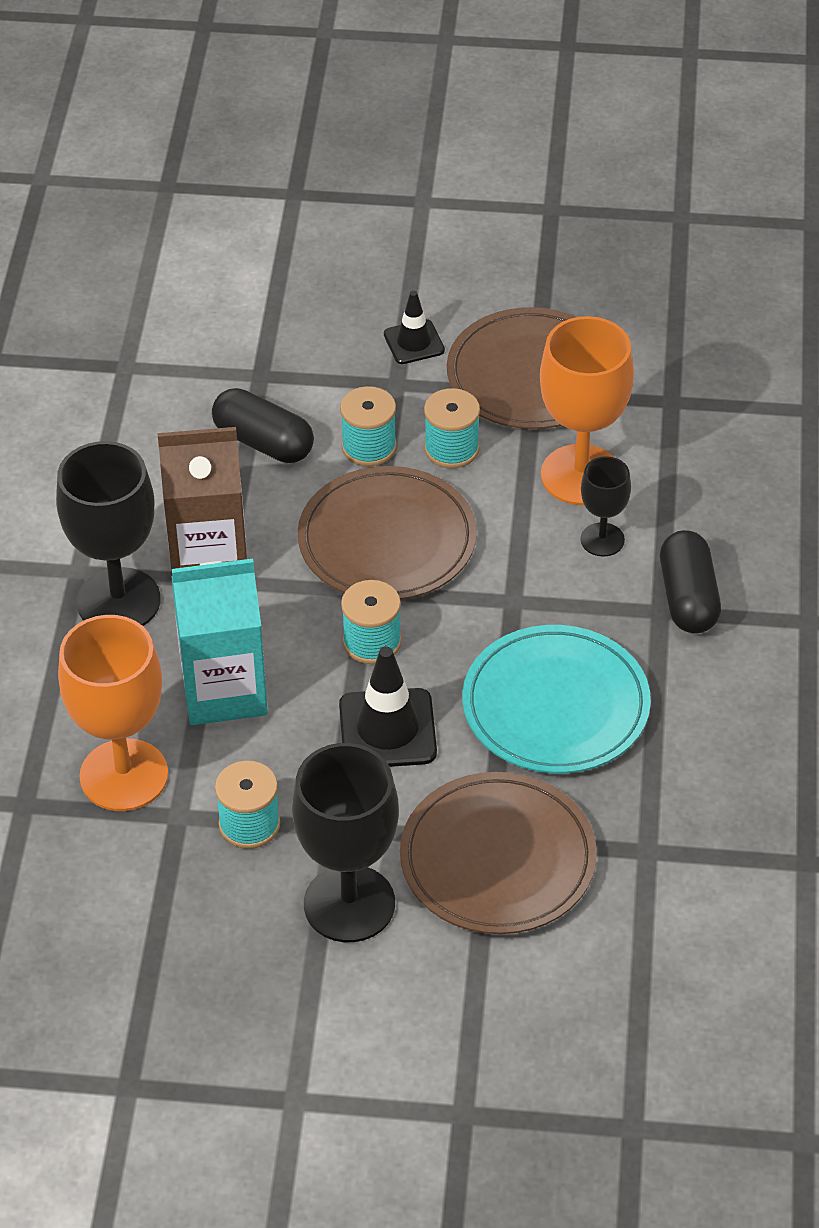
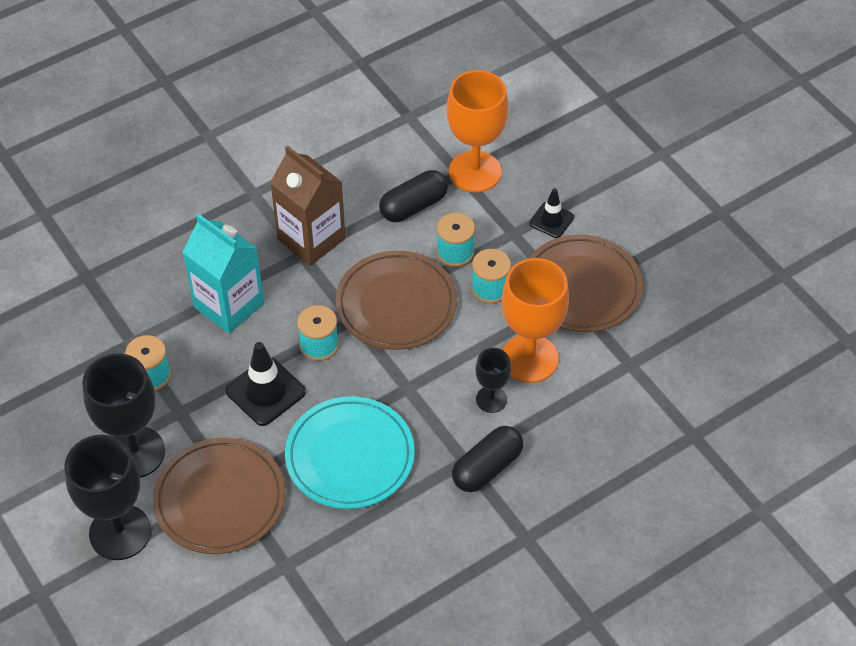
camera: 50 degrees right, 5 degrees up
(118, 601) = (248, 222): black goblet -> black goblet (120, 532)
(124, 775) = (138, 302): orange goblet -> orange goblet (475, 172)
(263, 442) = (413, 206): black capsule -> black capsule turned 60 degrees clockwise

